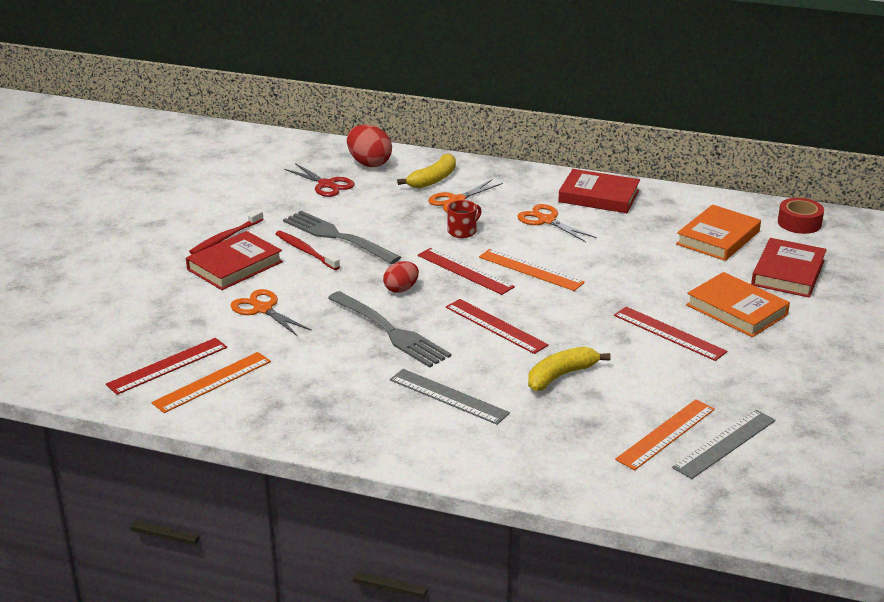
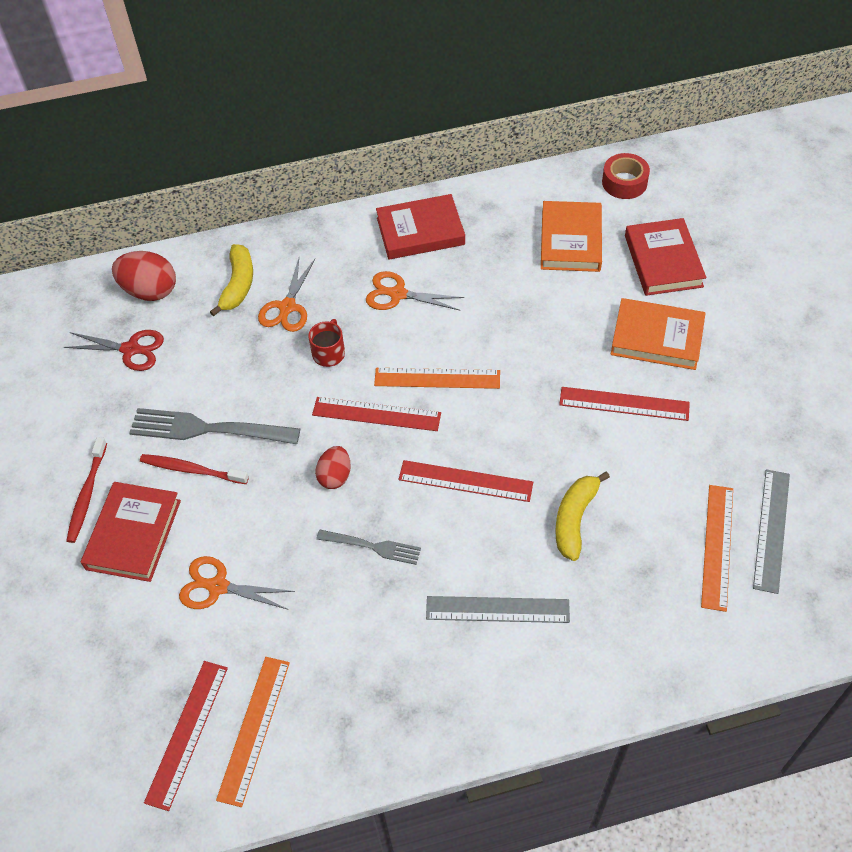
camera: 30 degrees left, 25 degrees up
(390, 331) = (373, 546): grey fork -> grey fork, size x0.57

